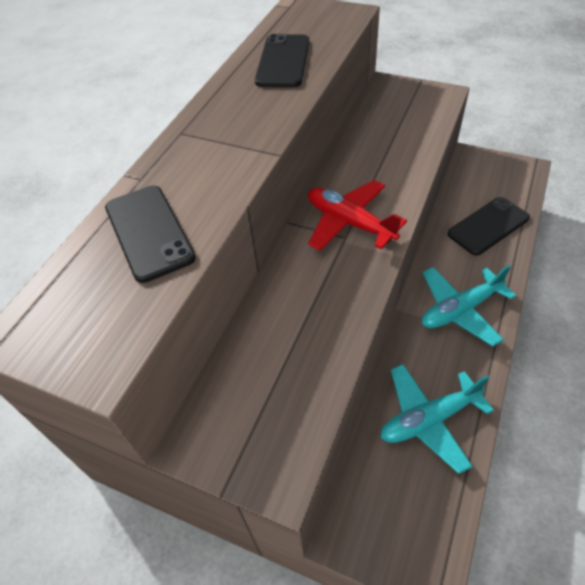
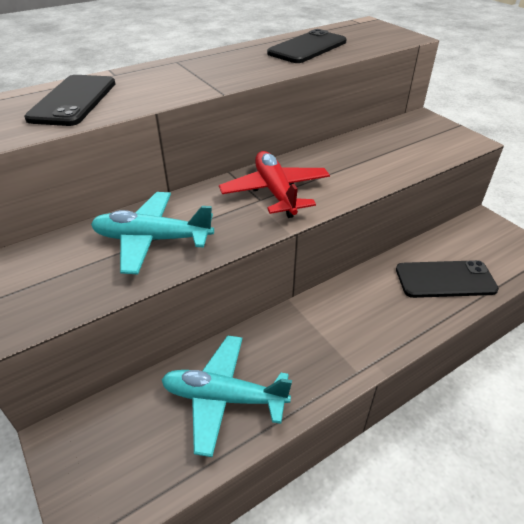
camera: 30 degrees right, 10 degrees down
(460, 310) = (346, 330): turquoise plane -> turquoise plane (152, 239)

